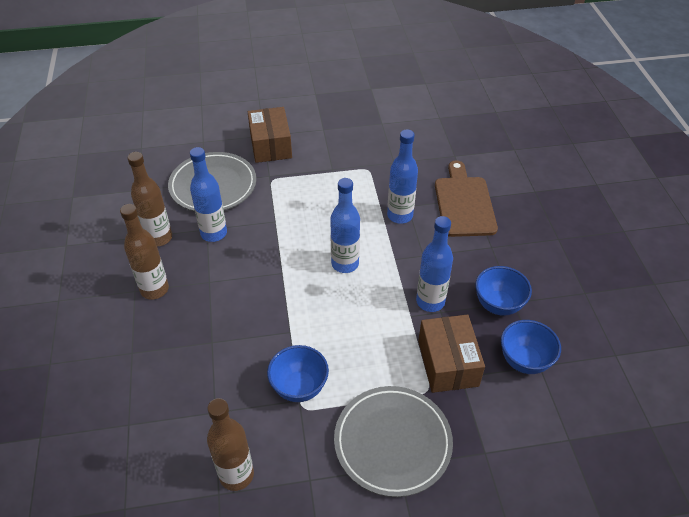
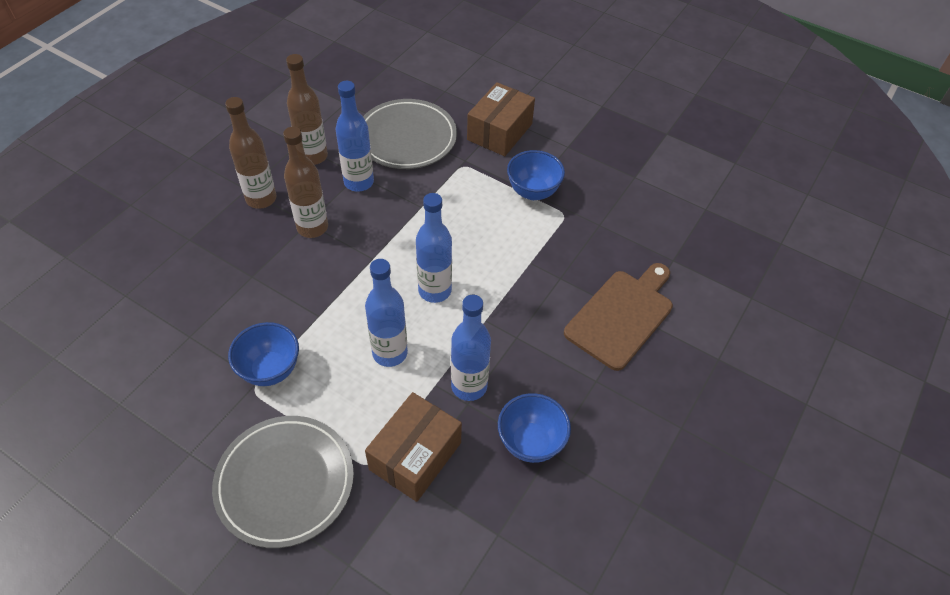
camera: 40 degrees right, 5 degrees up
(236, 475) = (147, 400): brown bottle -> brown bottle (312, 227)
(400, 215) = (540, 282): blue bottle -> blue bottle (390, 353)
(524, 361) = (489, 517): blue bowl -> blue bowl (533, 192)

